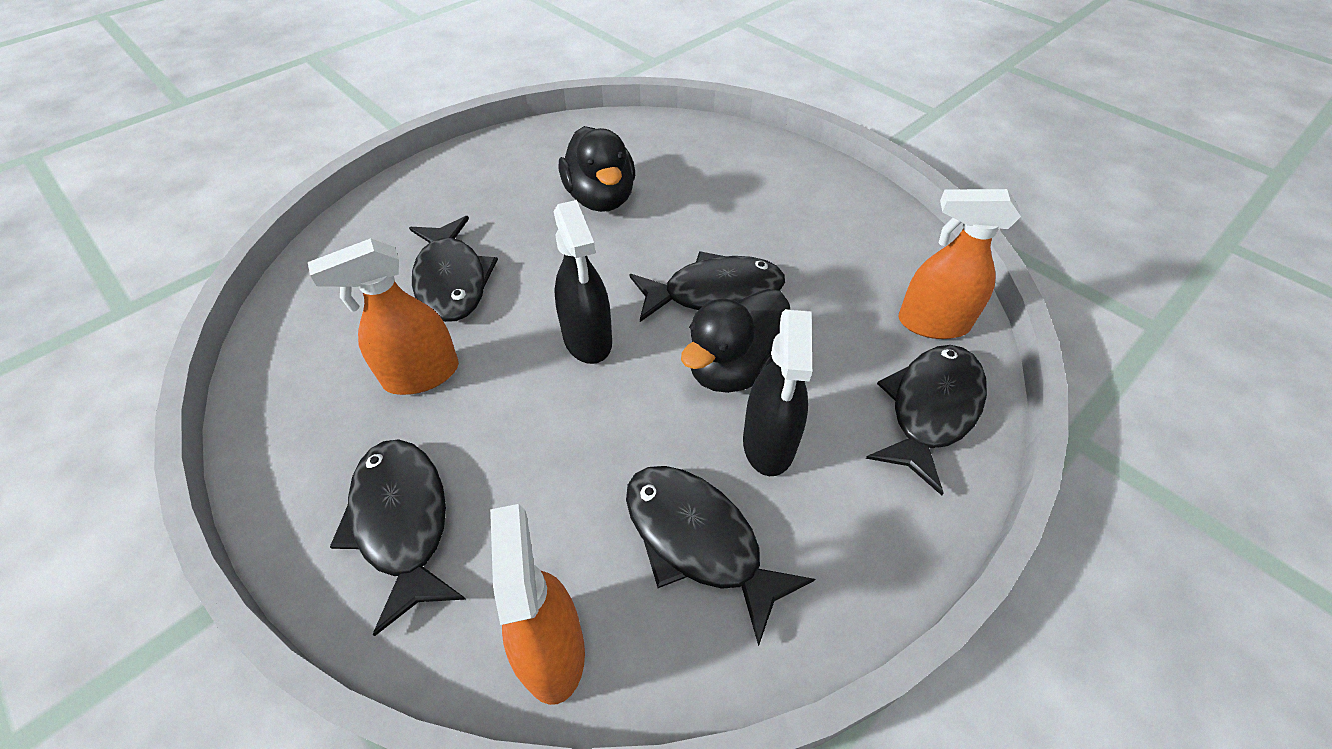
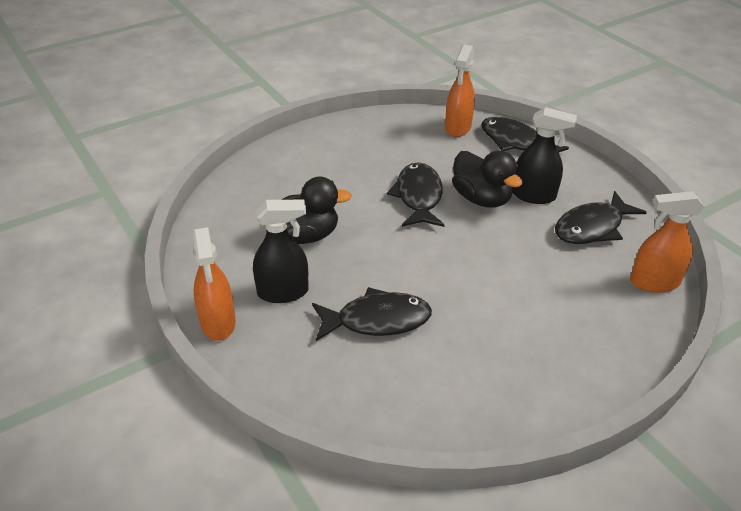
camera: 80 degrees left, 10 degrees down
(402, 522) = (587, 341): black fish -> none
(421, 375) = (472, 336): orange spray bottle -> orange spray bottle (218, 323)
(587, 339) = (450, 254): black spray bottle -> black spray bottle (283, 292)

